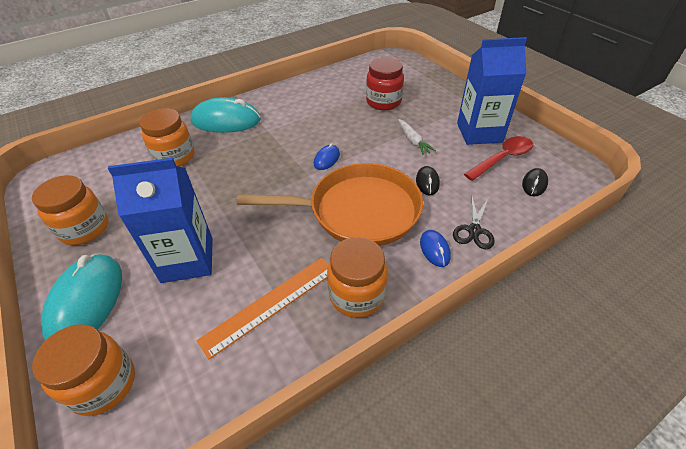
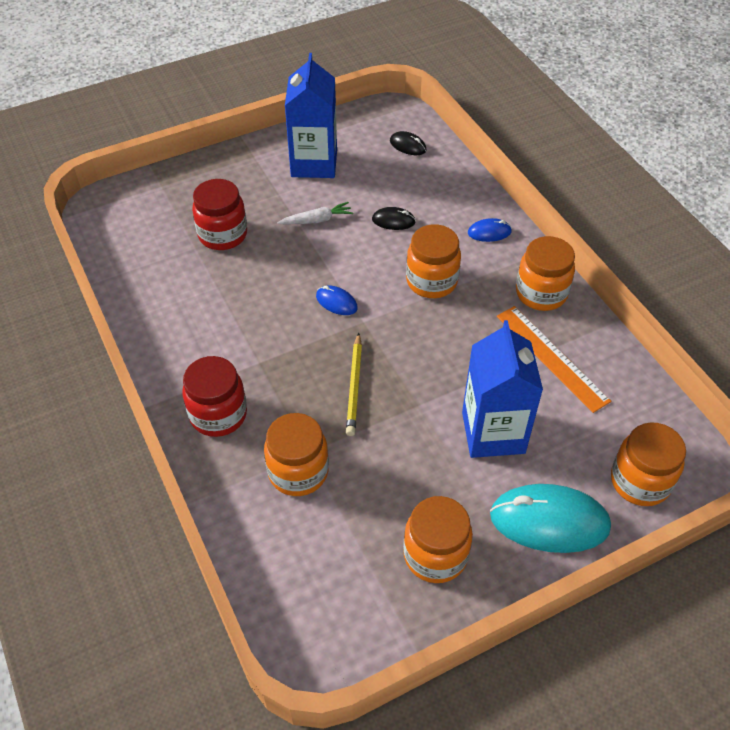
camera: 85 degrees left, 5 degrees up
(226, 121) = (218, 415): turquoise mouse -> red jar
(244, 175) = (354, 386): none -> yellow pencil
(358, 211) = (431, 281): orange pan -> orange jar
(474, 230) = (467, 201): black scissors -> none
(502, 158) = (364, 157): red spoon -> none

